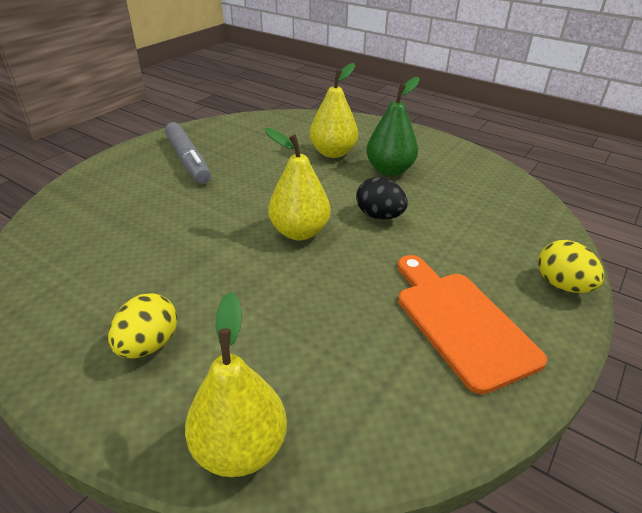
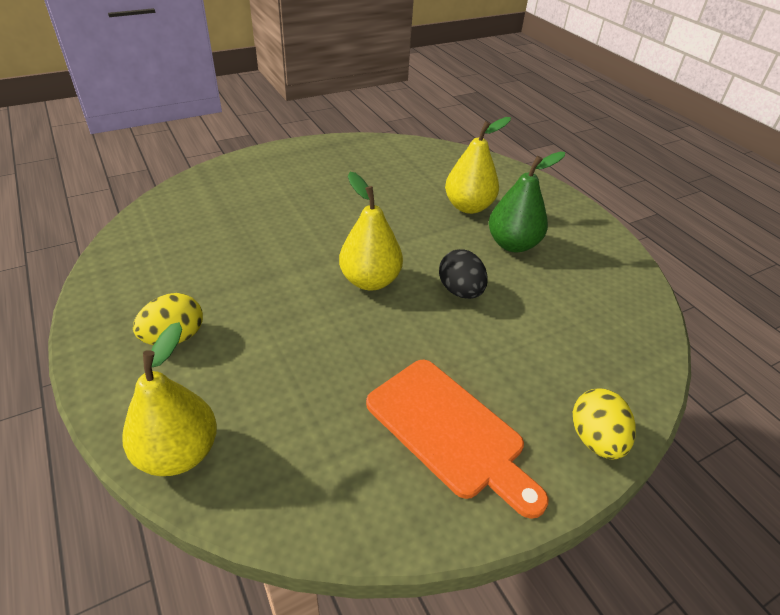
camera: 25 degrees right, 5 degrees up
(188, 160) = (325, 174): grey marker -> none
(460, 322) = (450, 431): orange cutting board -> orange cutting board turned 135 degrees clockwise

